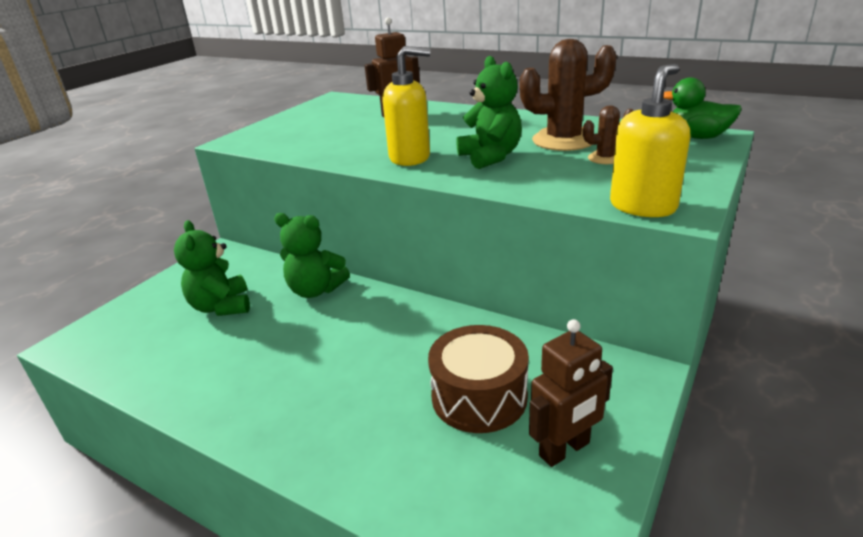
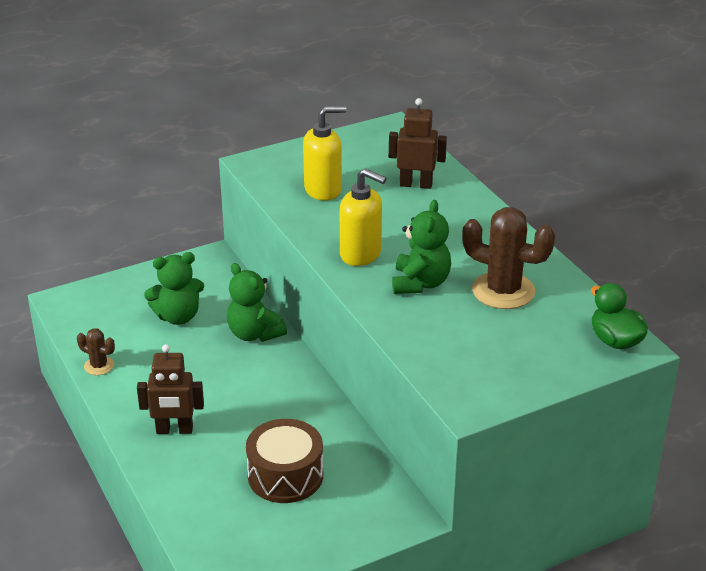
camera: 30 degrees right, 5 degrees up
(221, 306) = (178, 316): green teddy bear -> green teddy bear turned 120 degrees counterclockwise
(565, 450) = (300, 534): brown robot -> brown robot (174, 430)
(605, 158) = (502, 328): brown cactus -> brown cactus (99, 366)
(643, 206) = (453, 389): yellow soap dispenser -> yellow soap dispenser (323, 190)

